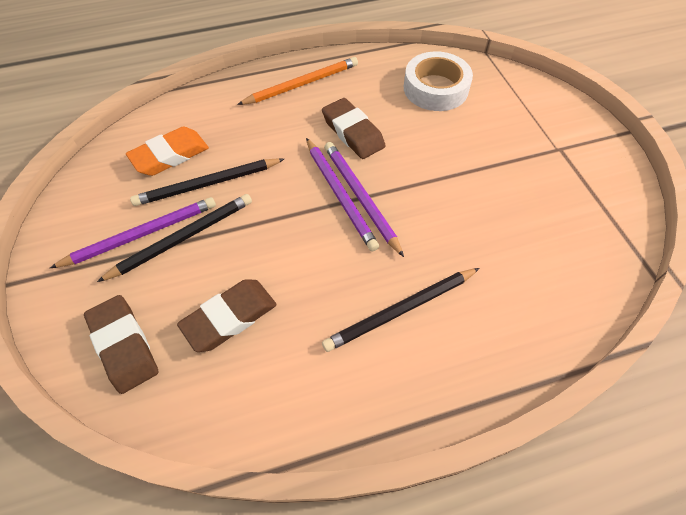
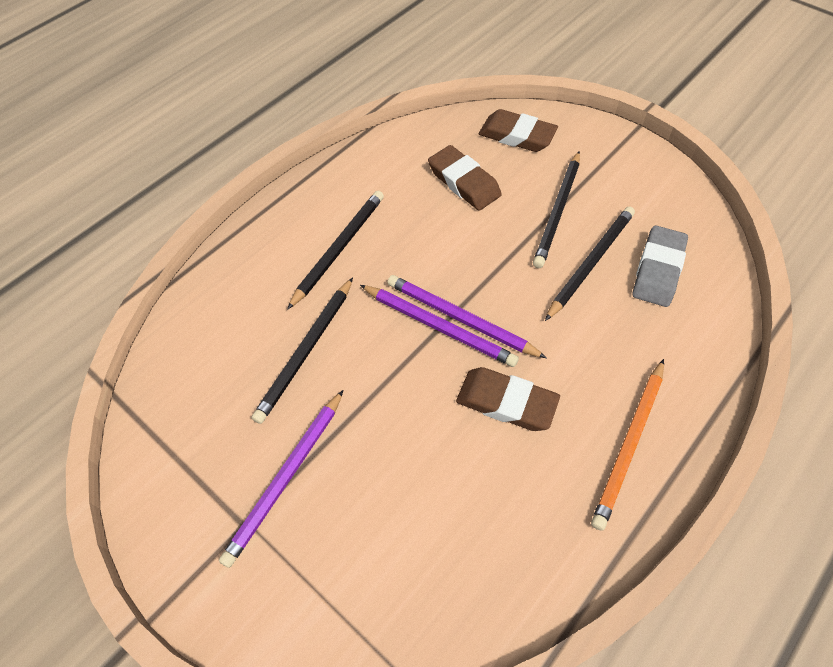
camera: 150 degrees right, 0 degrees up
(141, 234) = (593, 197): purple pencil -> purple pencil (286, 478)
(170, 155) = (658, 270): orange eraser -> grey eraser
(230, 317) = (464, 182): brown eraser -> brown eraser turned 60 degrees counterclockwise
(435, 88) = (455, 546): white tape -> none
(475, 230) = (306, 351): none -> black pencil

